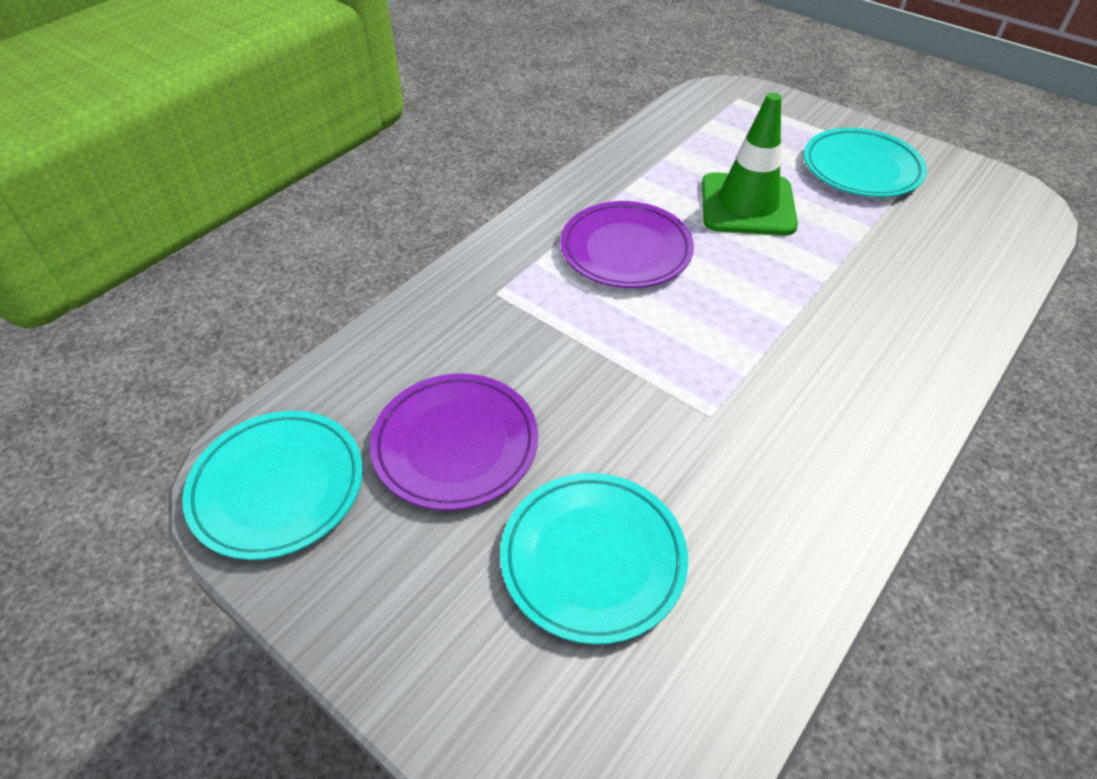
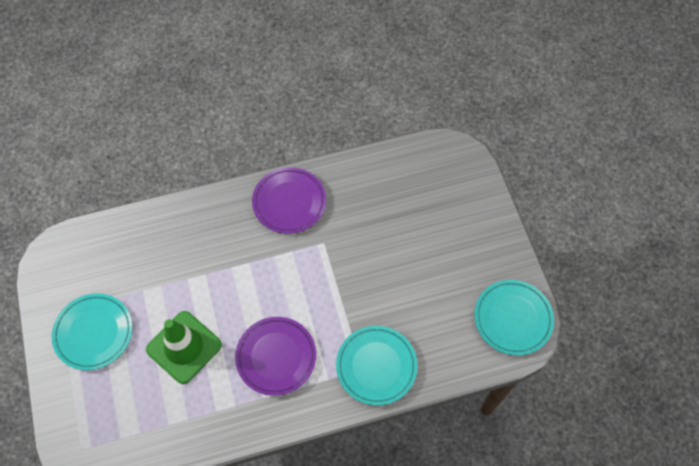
camera: 145 degrees left, 15 degrees up
(455, 444) = (433, 294): purple plate -> purple plate (289, 202)
(593, 559) = (413, 218): turquoise plate -> turquoise plate (376, 366)

